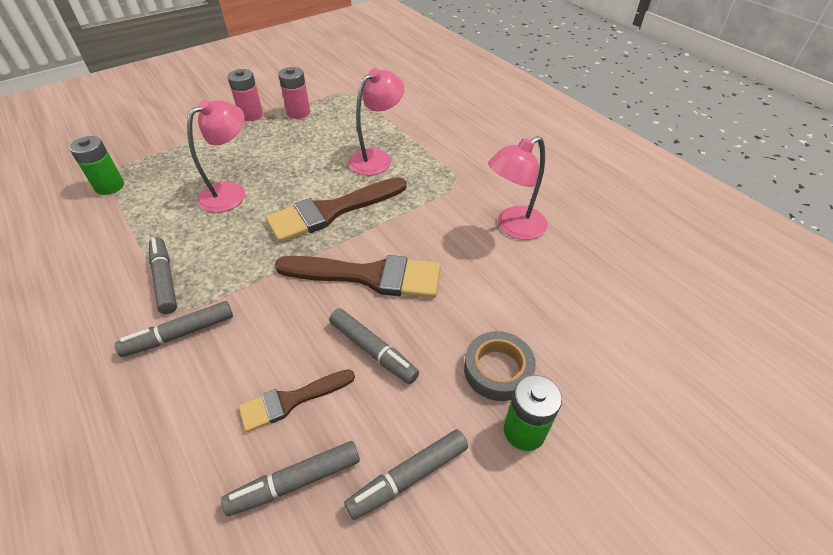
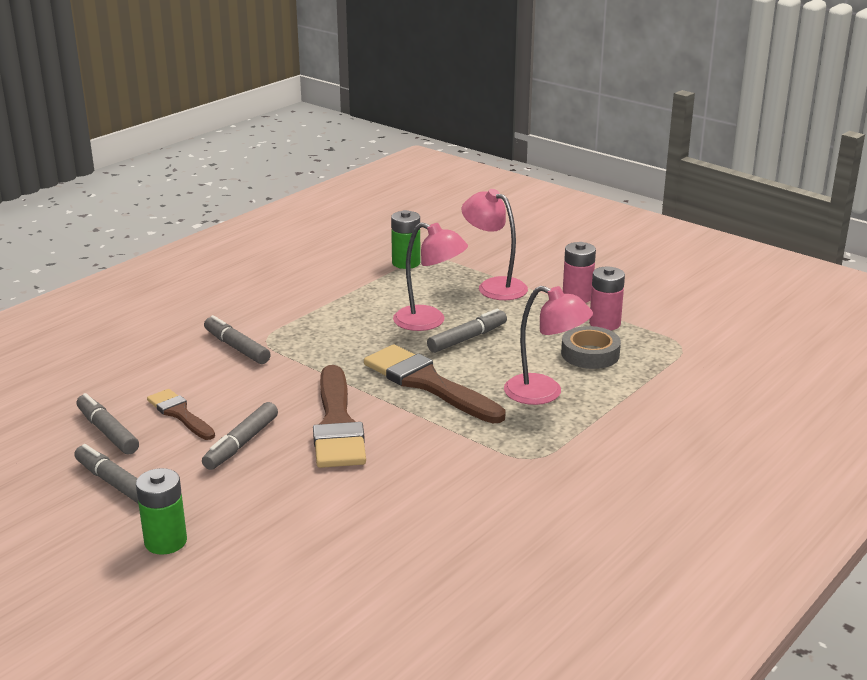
camera: 75 degrees right, 20 degrees down
(165, 279) = (296, 323): grey marker -> grey marker (467, 338)
(498, 370) = (233, 519): grey tape -> grey tape (590, 354)
(513, 227) = (459, 511): pink lamp -> pink lamp (494, 286)

